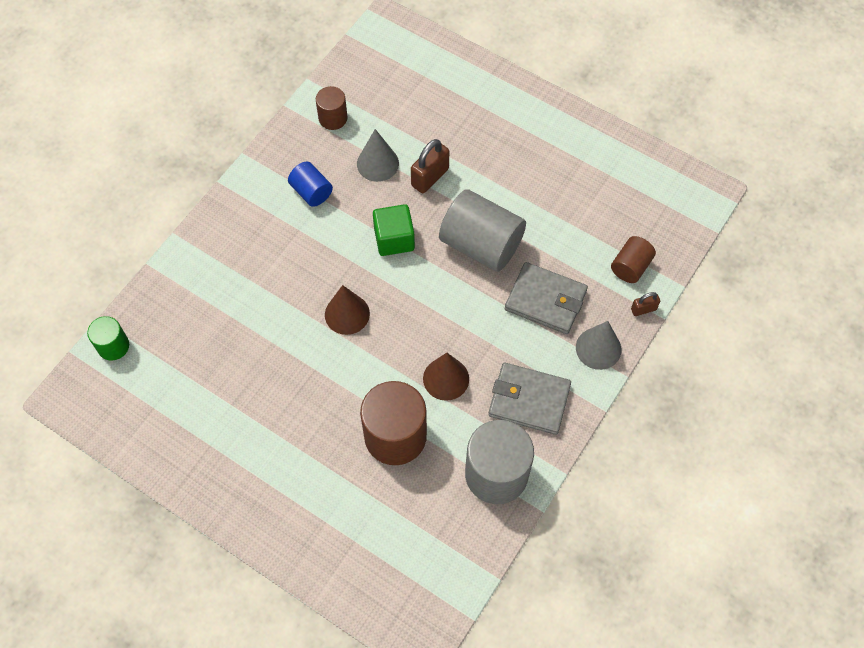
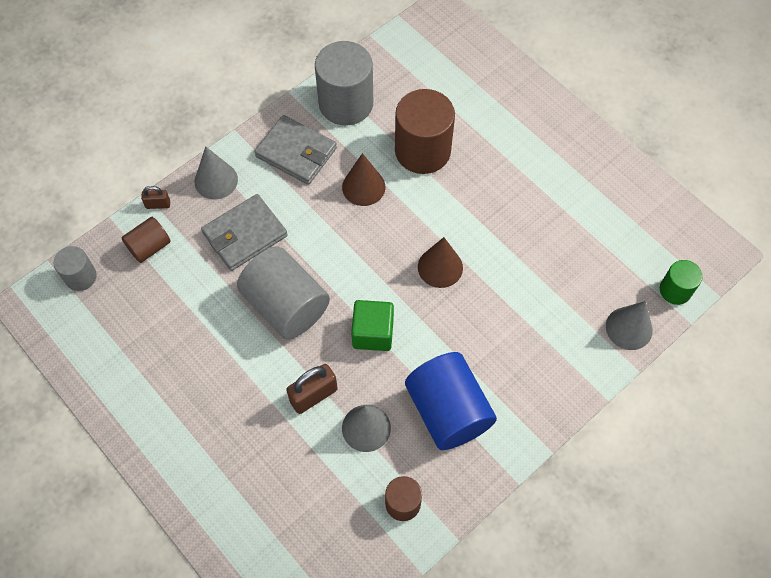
camera: 165 degrees left, 0 degrees up
(157, 299) = (629, 328): none -> grey cone
(311, 192) = (448, 411): blue cylinder -> blue cylinder, size x1.88
(545, 300) = (245, 235): grey wallet -> grey wallet turned 75 degrees counterclockwise
(678, 225) = (80, 277): none -> grey cylinder

